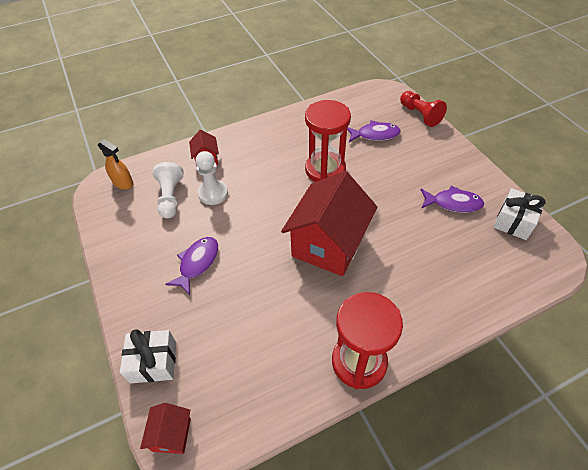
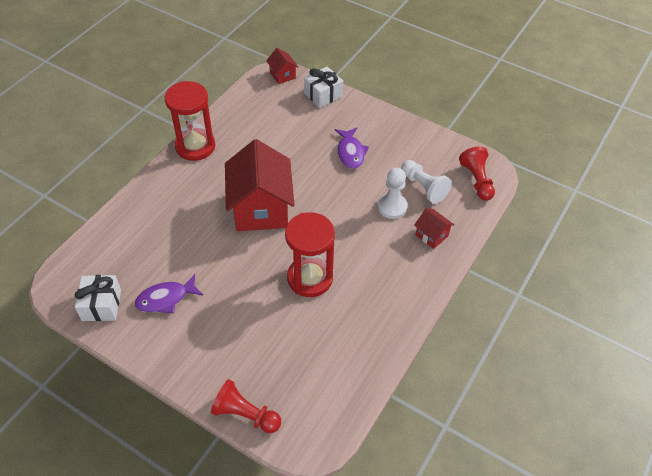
camera: 145 degrees right, 0 degrees up
(123, 183) = (477, 180): orange spray bottle -> red pawn
(375, 135) = (284, 352): purple fish -> none

